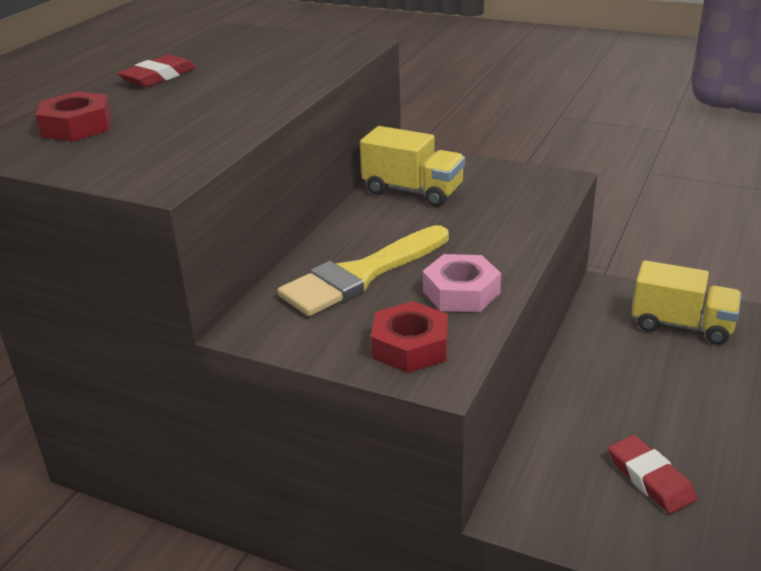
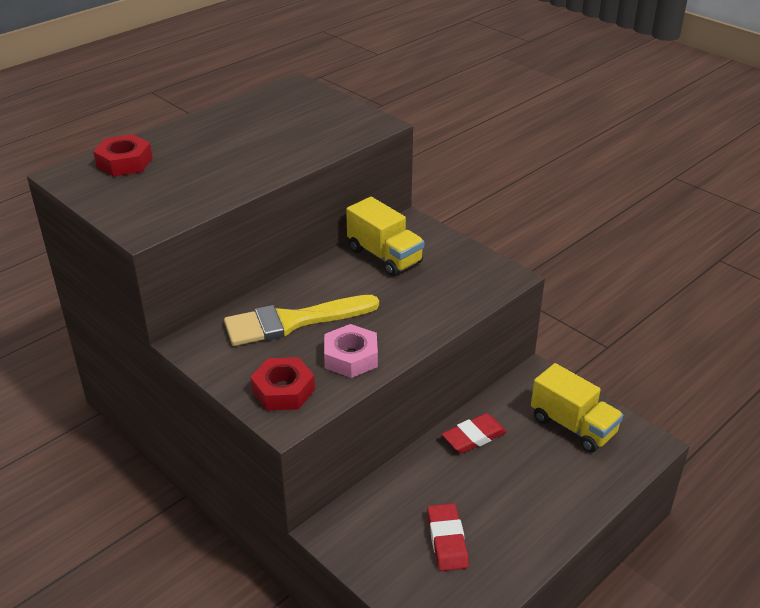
camera: 20 degrees right, 5 degrees up
(158, 77) = (209, 124): red eraser -> red eraser (474, 437)

